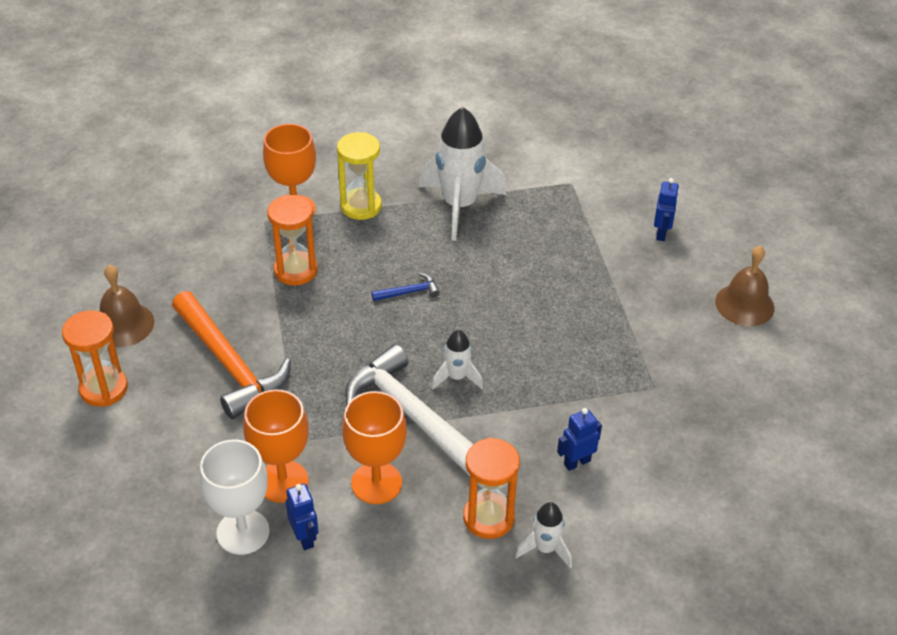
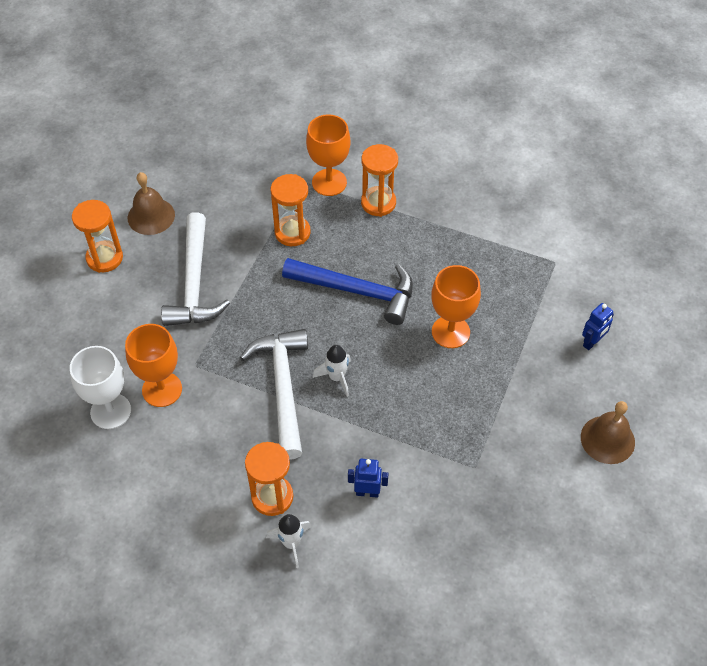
camera: 35 degrees right, 10 degrees up
(230, 364) = (194, 283): orange hammer -> white hammer
(305, 538) = (144, 438): blue robot -> none
(361, 206) = (378, 203): yellow hourglass -> orange hourglass
(376, 483) = (219, 426): orange goblet -> orange goblet (450, 332)
(409, 292) = (357, 291): blue hammer -> blue hammer, size x2.37
(459, 206) = (451, 239): white rocket -> none

